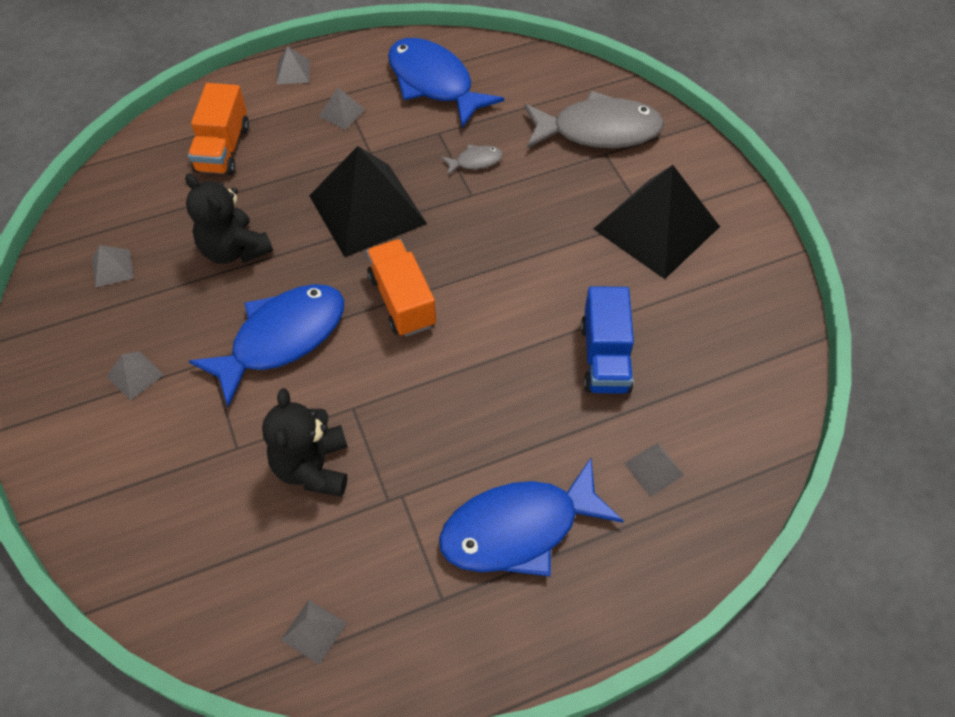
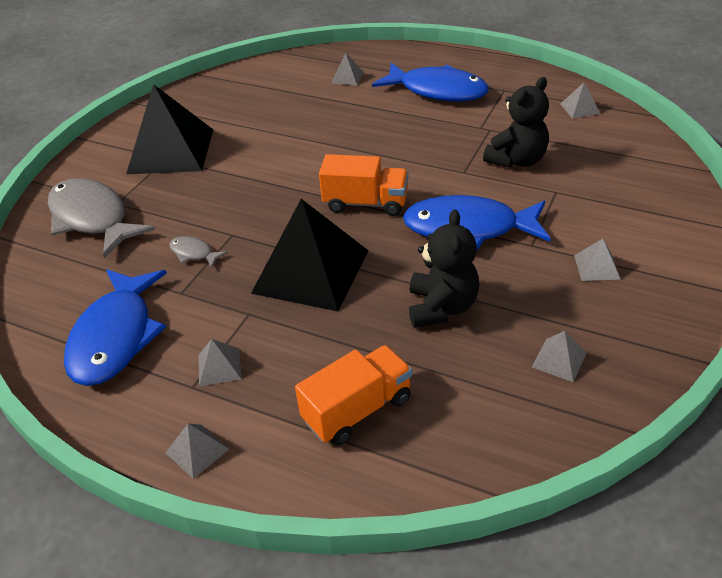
camera: 130 degrees left, 15 degrees down
(402, 300) = (366, 203): orange truck -> orange truck turned 105 degrees counterclockwise
(605, 357) = (300, 119): blue truck -> none

